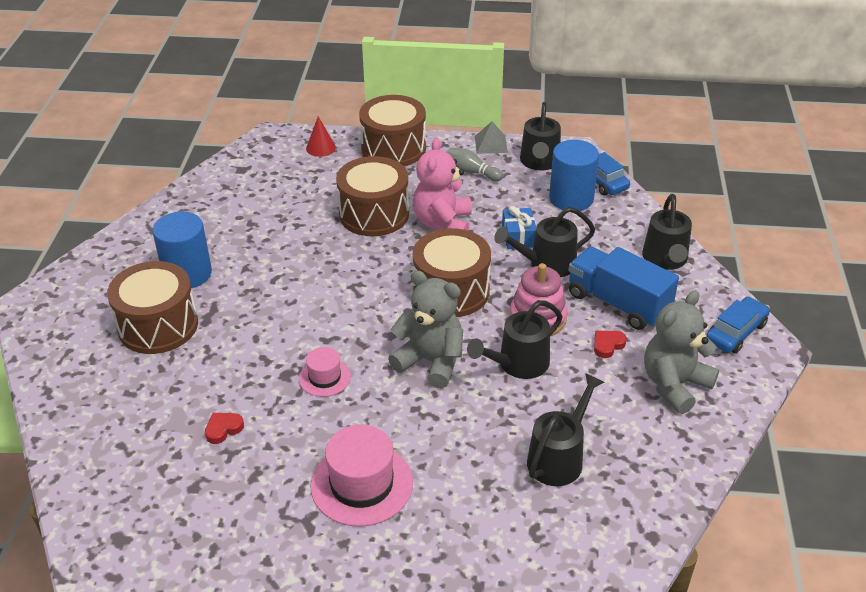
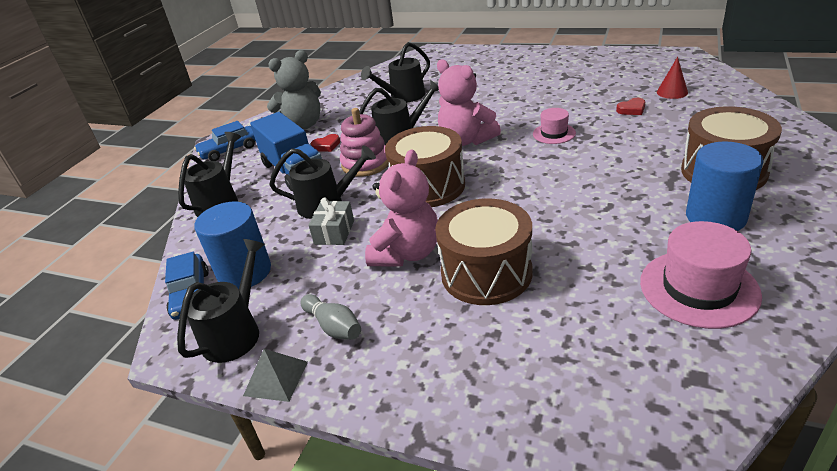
camera: 160 degrees left, 5 degrees down
(321, 148) = (556, 412): red cone -> red cone (672, 92)
(361, 484) = (530, 88): pink hat -> pink hat (698, 288)
(393, 148) = (429, 391): brown drum -> none
(431, 361) = (466, 140): grey teddy bear -> pink teddy bear
(518, 237) = (334, 232): blue gift -> grey gift

